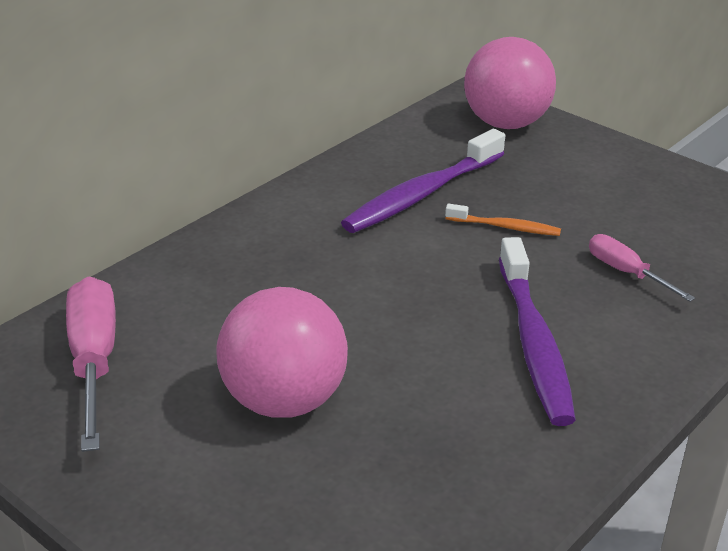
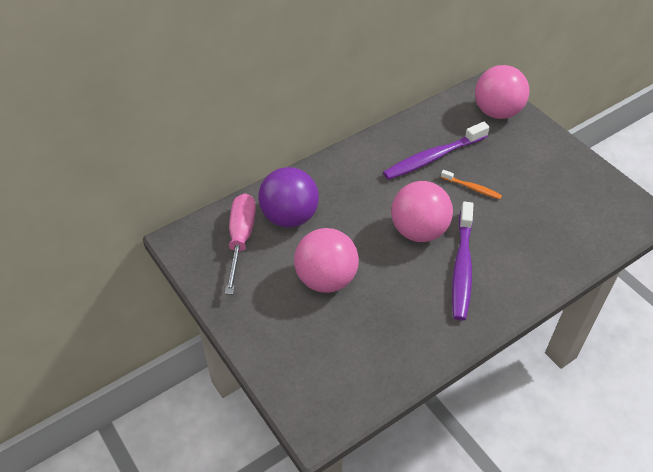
camera: 15 degrees right, 15 degrees up
(183, 313) = (289, 217): none -> purple ball
(435, 300) = (419, 231): none -> pink ball
(626, 272) = (528, 230): pink screwdriver -> none

